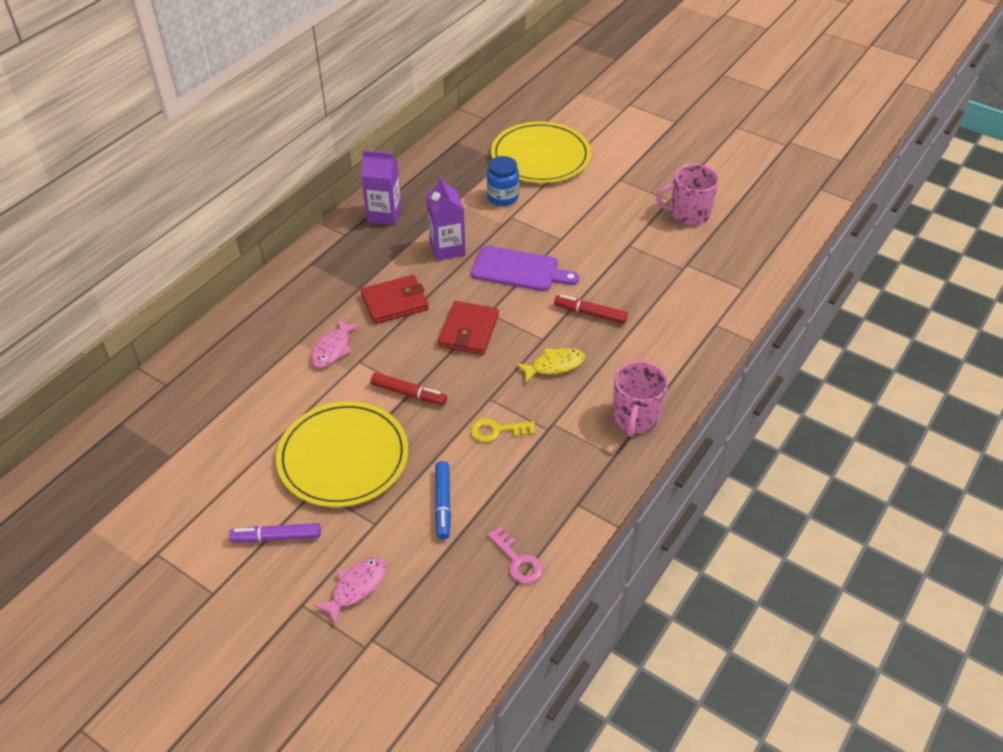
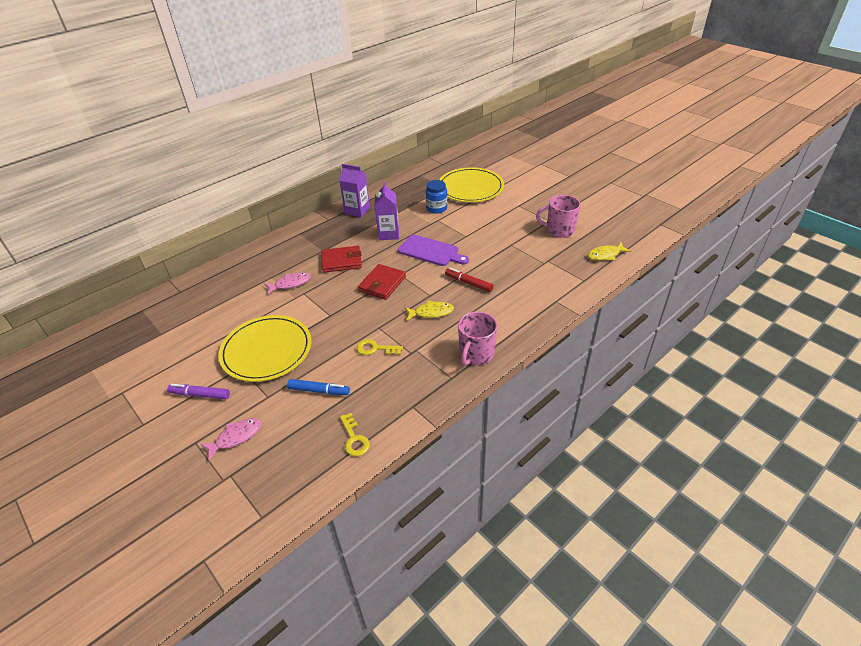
camera: 15 degrees right, 5 degrees down
(333, 349) = (290, 284): pink fish -> pink fish turned 150 degrees counterclockwise
(408, 393) = (326, 317): red marker -> none
(443, 503) = (319, 391): blue marker -> blue marker turned 90 degrees counterclockwise
(518, 561) = (354, 439): pink key -> yellow key
(761, 246) = (605, 255): none -> yellow fish

